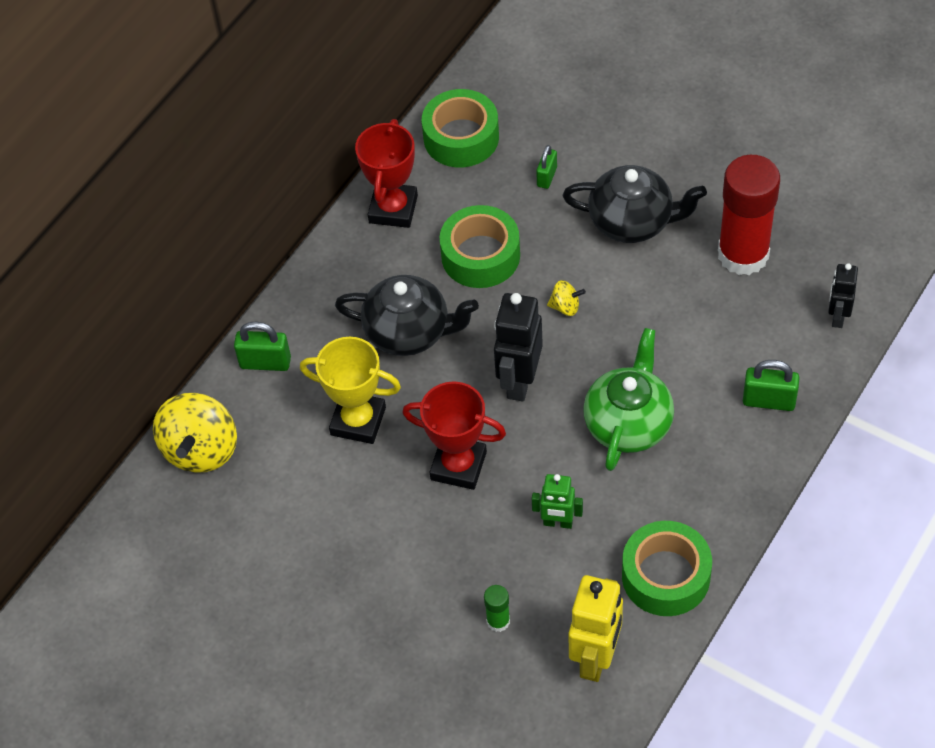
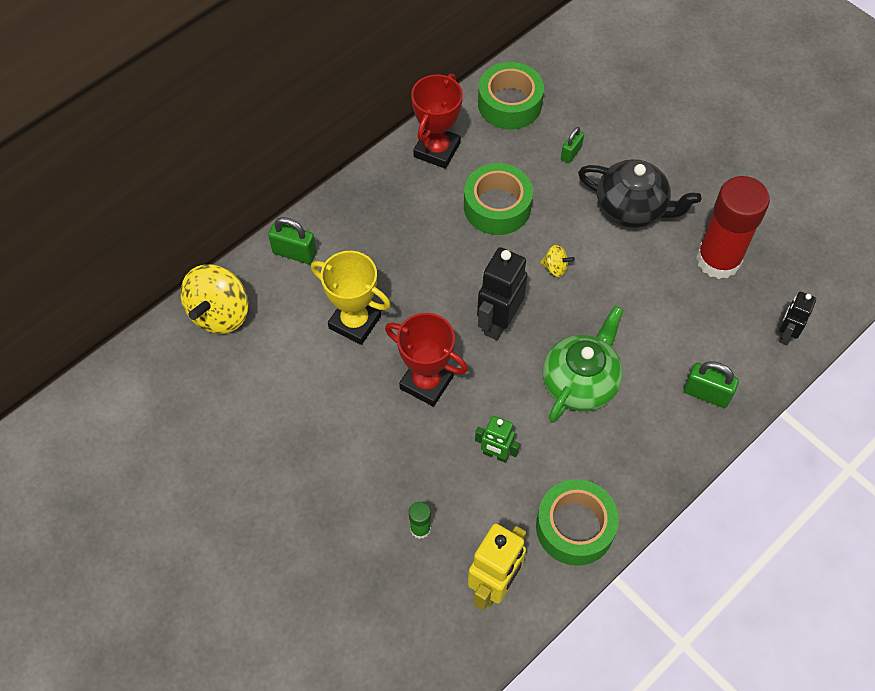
camera: 10 degrees right, 5 degrees up
(409, 332) = (419, 256): black teapot -> none

